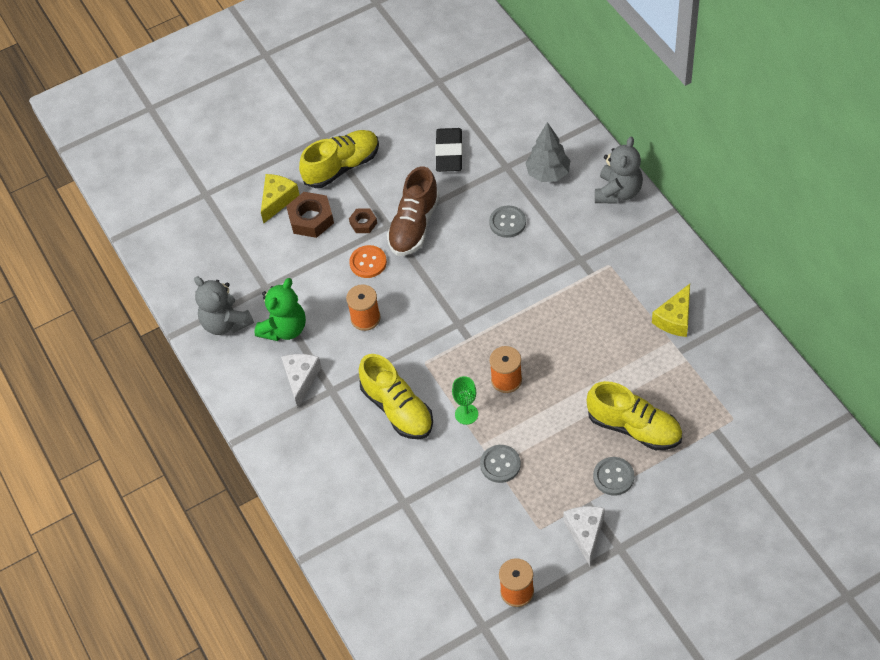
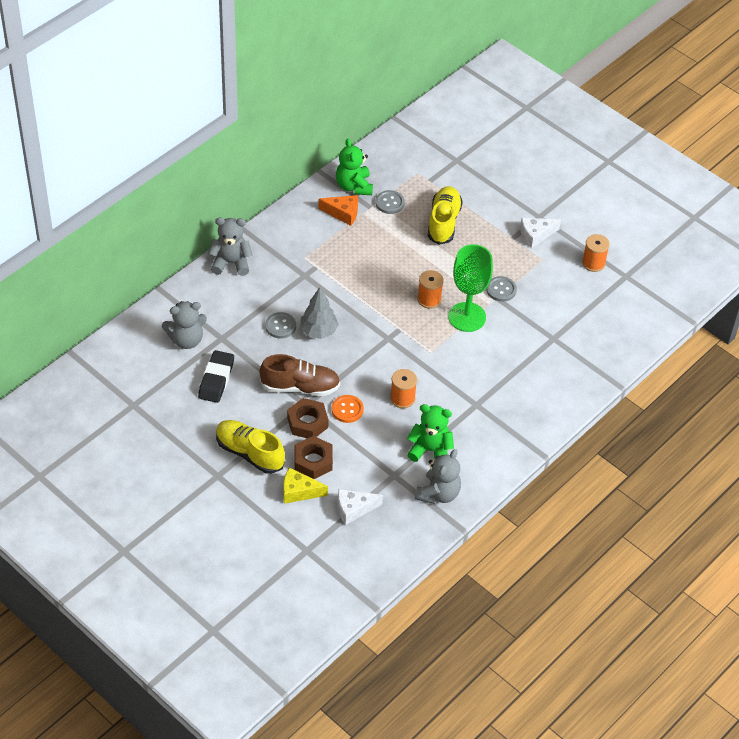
camera: 115 degrees left, 5 degrees down
(301, 379) = (473, 426): white cheese -> white cheese (354, 509)
(363, 223) = (307, 422): brown nut -> brown nut, size x1.74
(397, 409) = (478, 359): yellow shoe -> none
(449, 153) = (216, 379): black eraser -> black eraser turned 60 degrees counterclockwise
(466, 414) = (467, 317): green goblet -> green goblet, size x2.07
(513, 135) = (186, 340): none -> grey teddy bear
(548, 173) = (222, 309): grey tree -> grey tree (318, 331)
(613, 477) = (487, 227): grey button -> grey button (389, 203)
(675, 318) = (343, 213): yellow cheese -> orange cheese
(721, 340) = (354, 186): none -> green teddy bear

